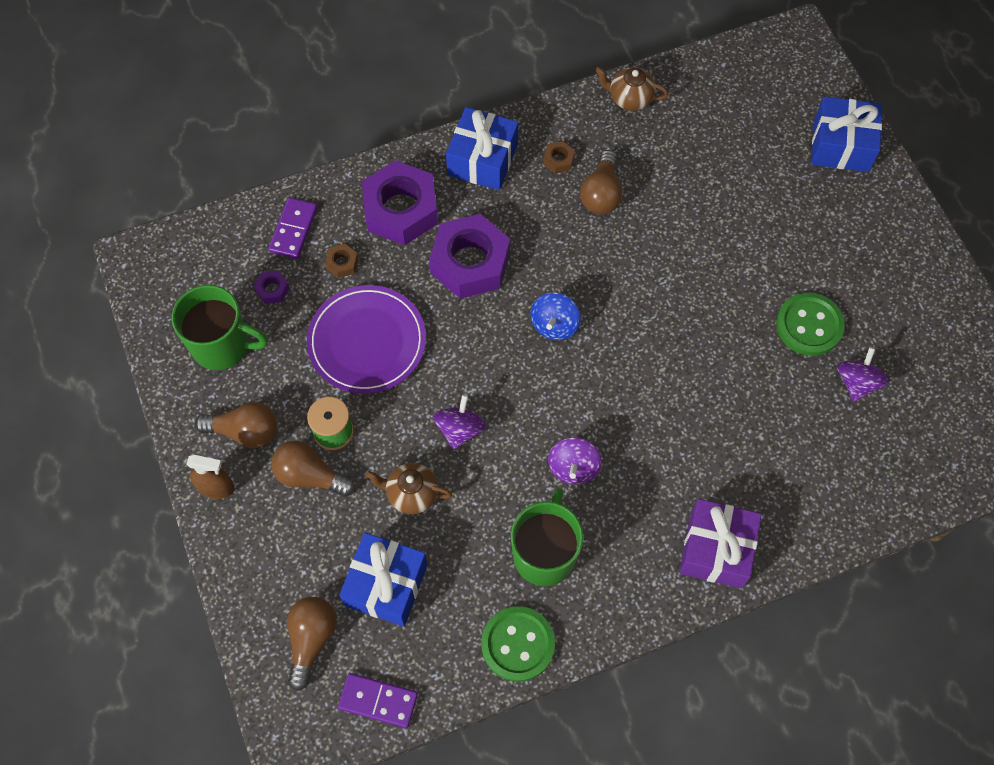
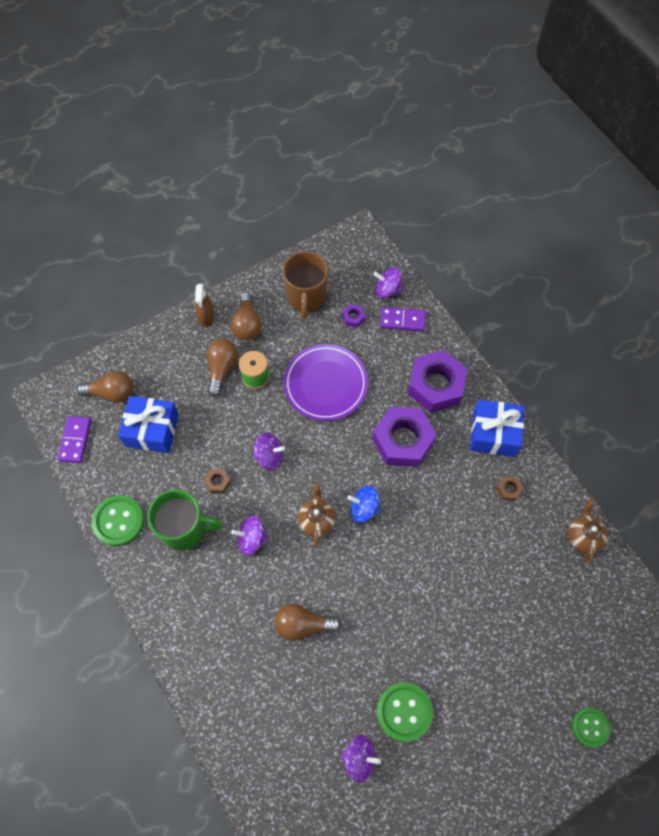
camera: 80 degrees right, 0 degrees up
(222, 345) = (306, 297): green mug -> brown mug
(240, 239) = (387, 290): none -> purple spinning top
(342, 263) = (383, 356): brown nut -> brown nut (218, 482)
(411, 494) = (217, 433): brown teapot -> brown teapot (316, 520)
(601, 194) = (486, 526): brown light bulb -> brown light bulb (303, 624)
(716, 549) = (201, 653): purple gift -> none
(841, 145) = (590, 727): blue gift -> green button

